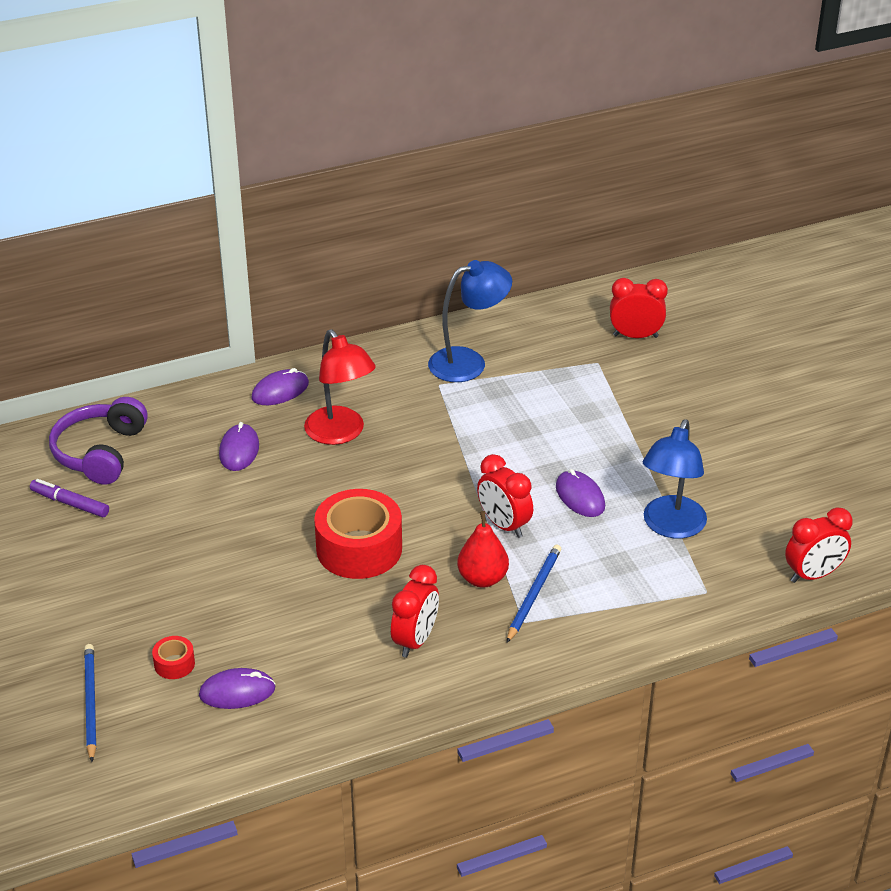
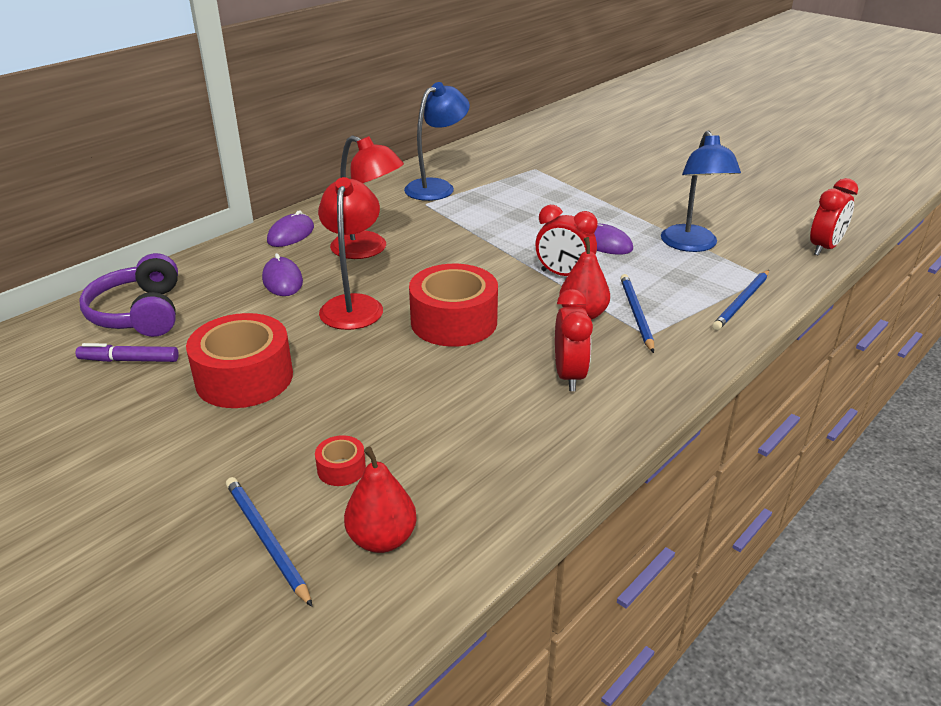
camera: 25 degrees left, 5 degrees down
(149, 552) = (244, 378): none -> red tape
(168, 731) = (382, 539): none -> red pear
(237, 692) = (431, 474): purple mouse -> none
(284, 500) = (353, 305): none -> red lamp
(635, 336) = (547, 151): red clock -> none
(651, 614) = (741, 302): none -> blue pencil

